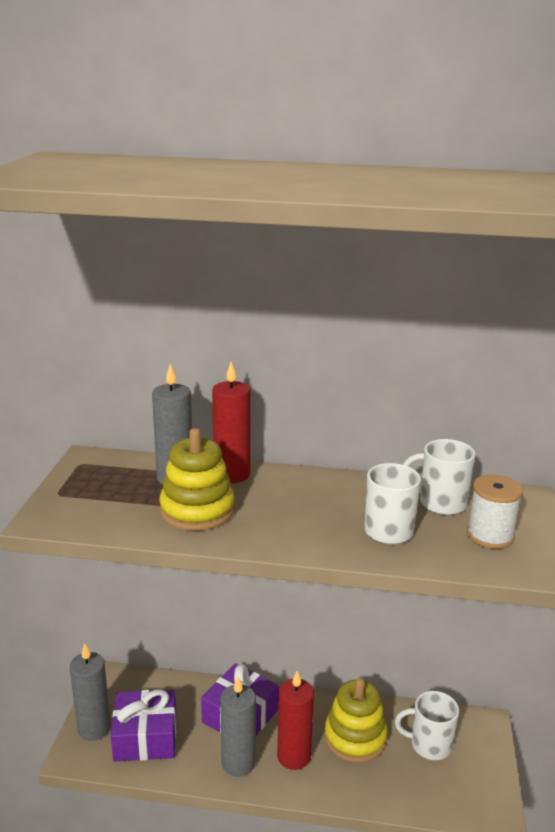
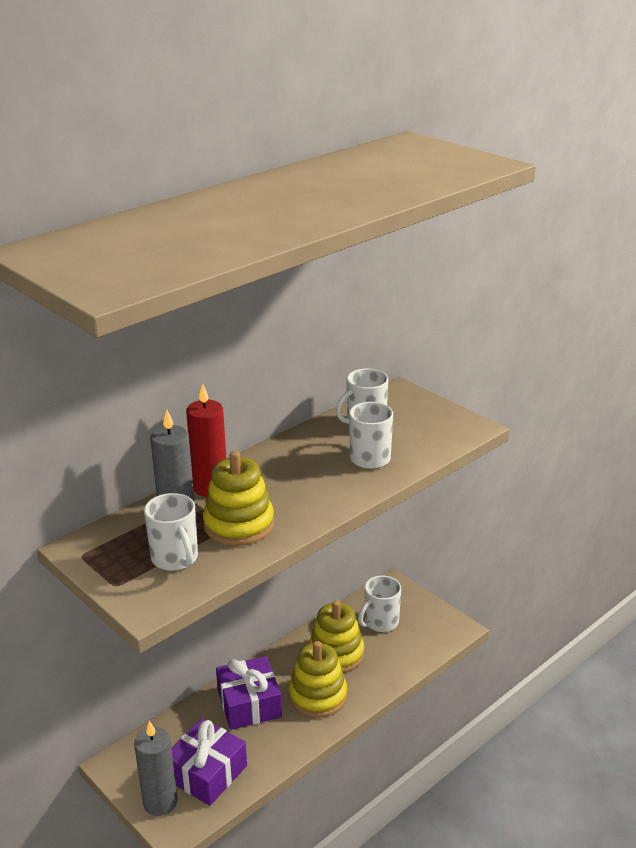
camera: 50 degrees left, 5 degrees up
(117, 503) = (175, 559): none -> white mug
(238, 763) = (291, 730): grey candle -> none
(293, 756) = (318, 696): red candle -> yellow stacking toy
(490, 535) = (420, 425): white spool -> none

